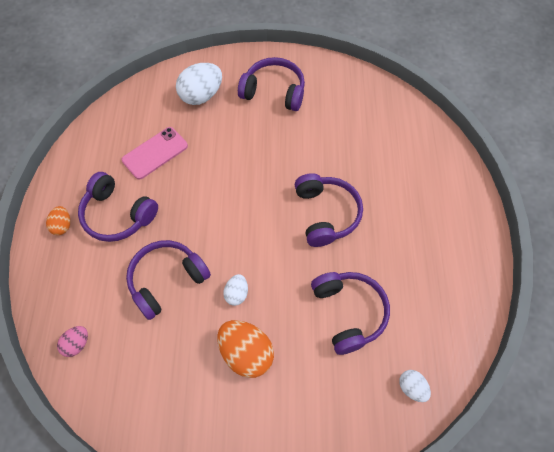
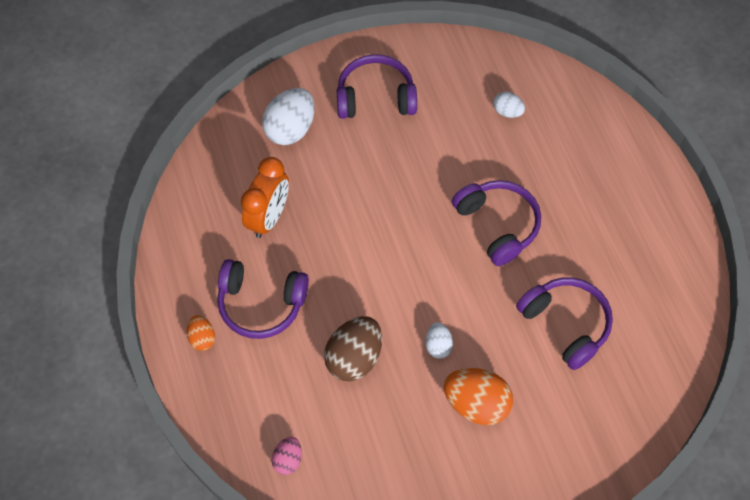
camera: 20 degrees left, 0 degrees up
(155, 153) = (269, 217): pink phone -> orange clock
(167, 280) = (354, 357): purple headphones -> brown egg
(412, 388) = (659, 377): white egg -> white egg (507, 112)

